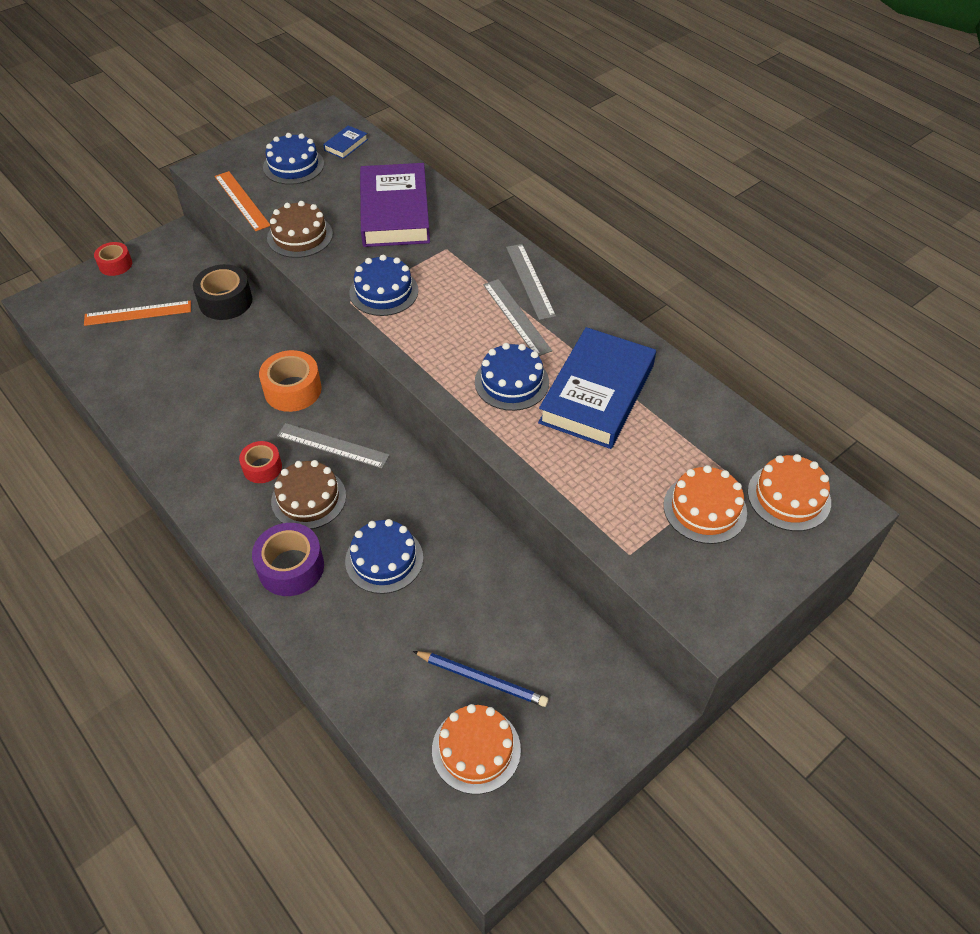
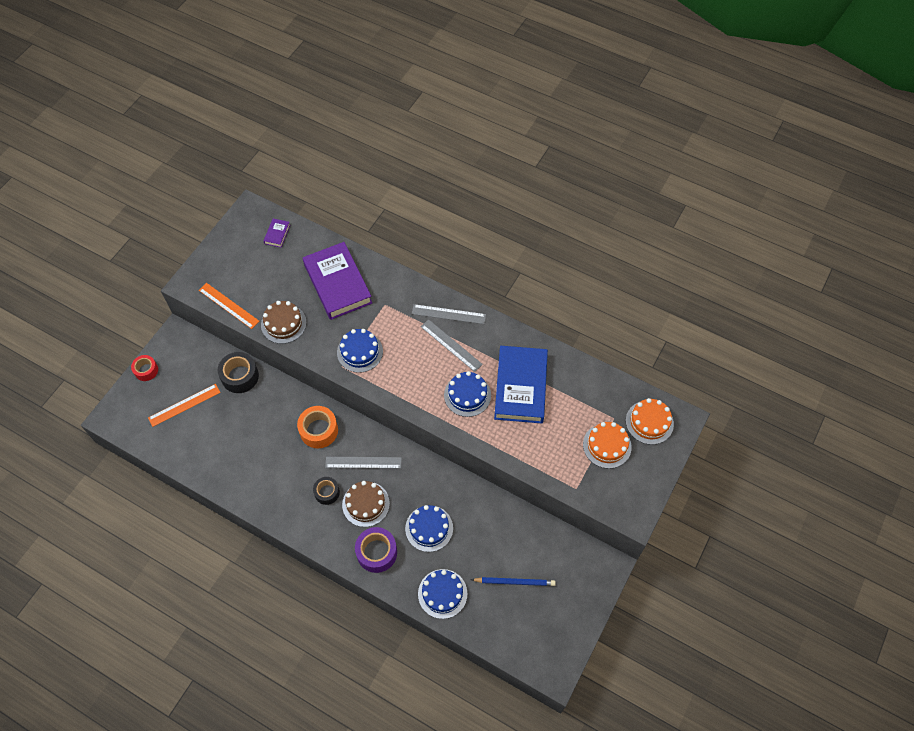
camera: 20 degrees left, 10 degrees up
(262, 467) = (327, 492): red tape -> black tape
(293, 165) = (249, 264): blue cake -> blue cake (442, 593)
(346, 145) = (277, 234): blue book -> purple book
(476, 749) = (527, 622): orange cake -> none
(530, 281) = (448, 314): grey ruler -> grey ruler turned 45 degrees counterclockwise

